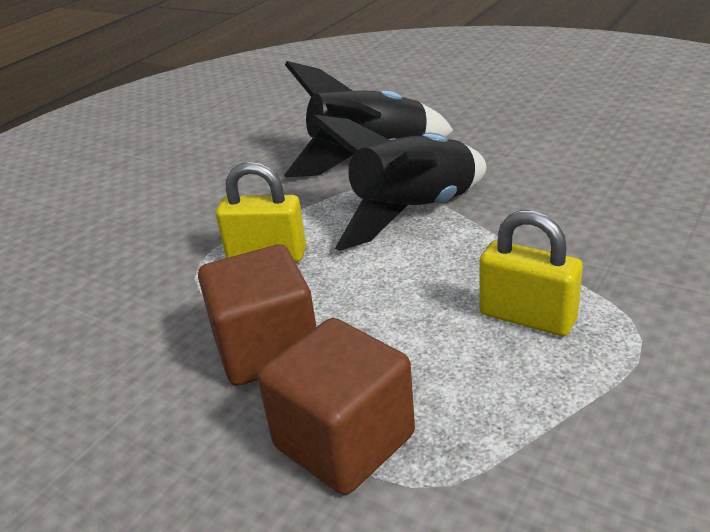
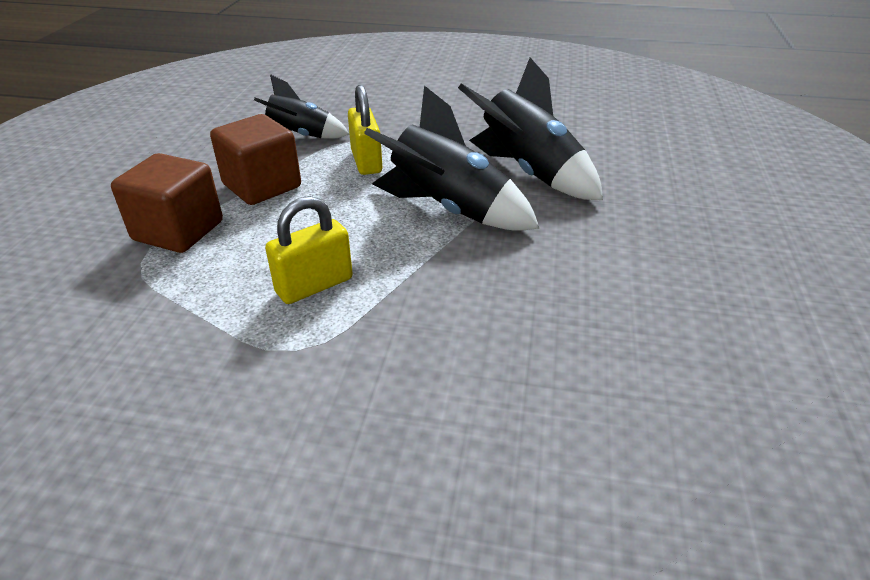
camera: 65 degrees right, 5 degrees up
(146, 305) = (300, 136): none -> black rocket
(527, 317) = (314, 285): yellow padlock -> yellow padlock turned 45 degrees clockwise

